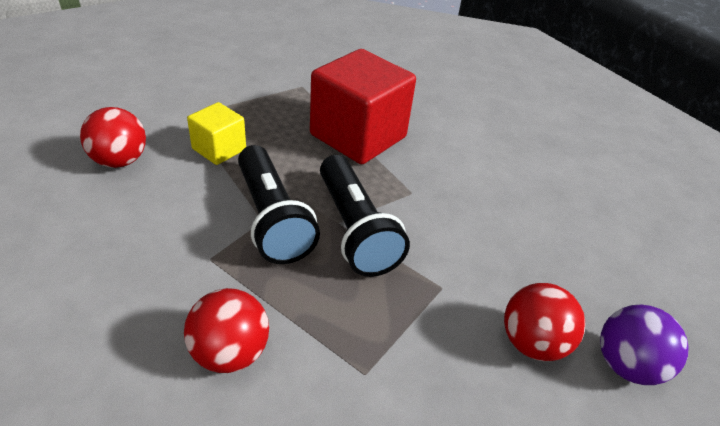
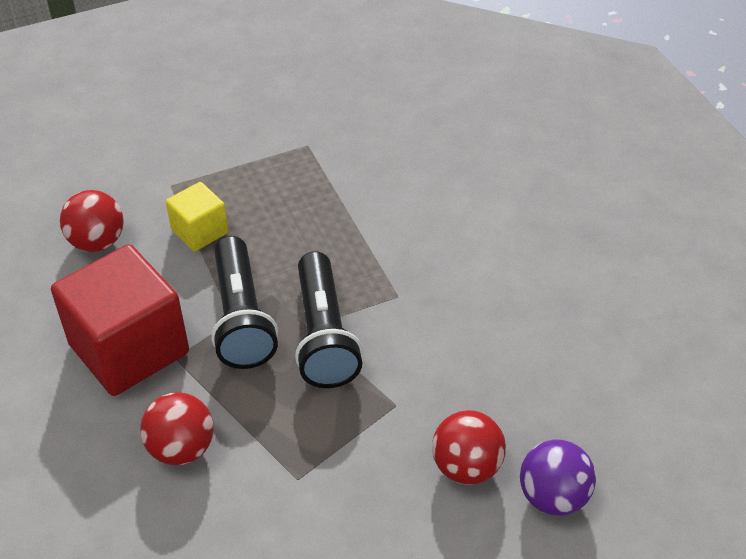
camera: 15 degrees right, 5 degrees up
(358, 136) = (357, 219): red cube -> red cube (129, 348)

